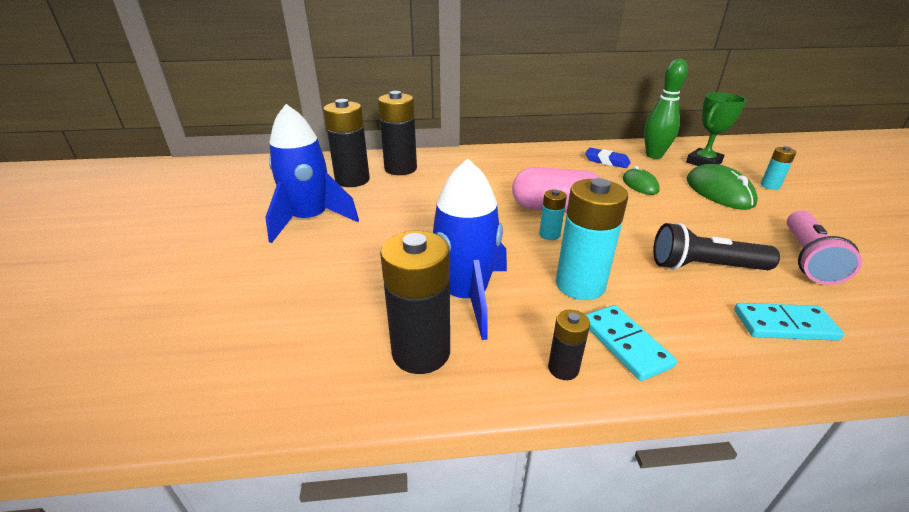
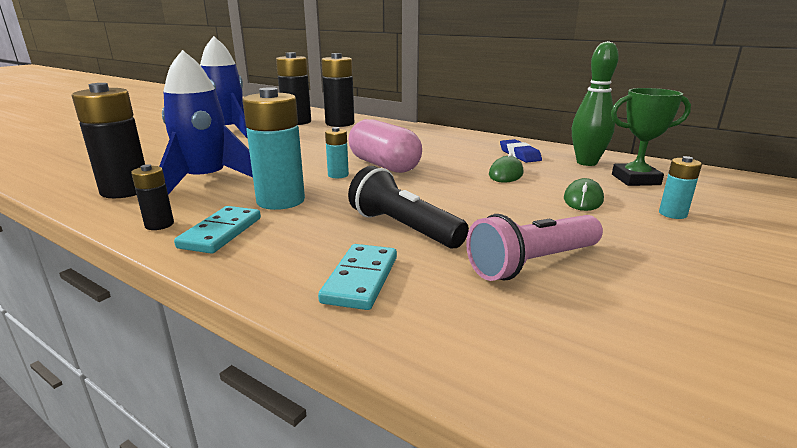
camera: 40 degrees right, 10 degrees down
(718, 191) = (583, 199): green mouse -> green mouse, size x0.61
(784, 325) = (360, 279): turquoise domino -> turquoise domino turned 60 degrees clockwise

